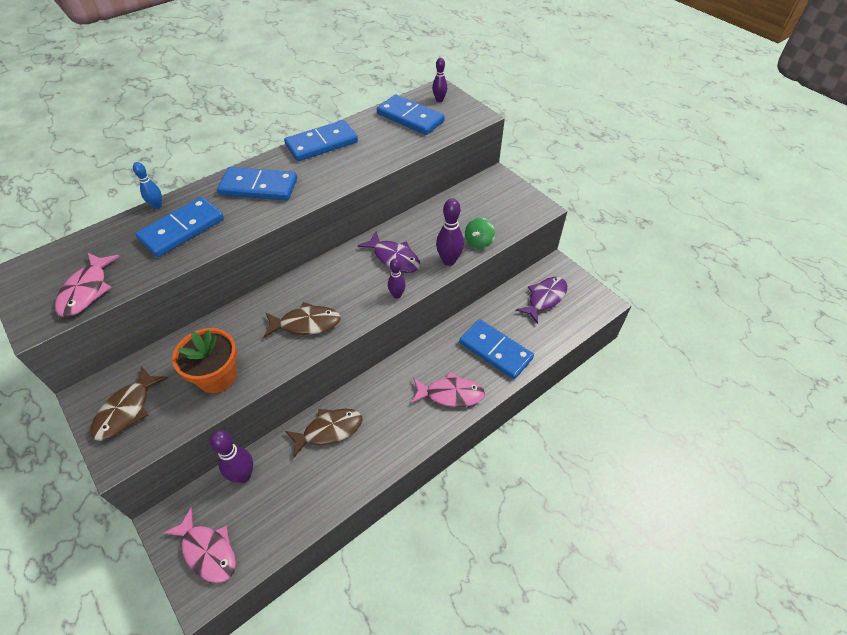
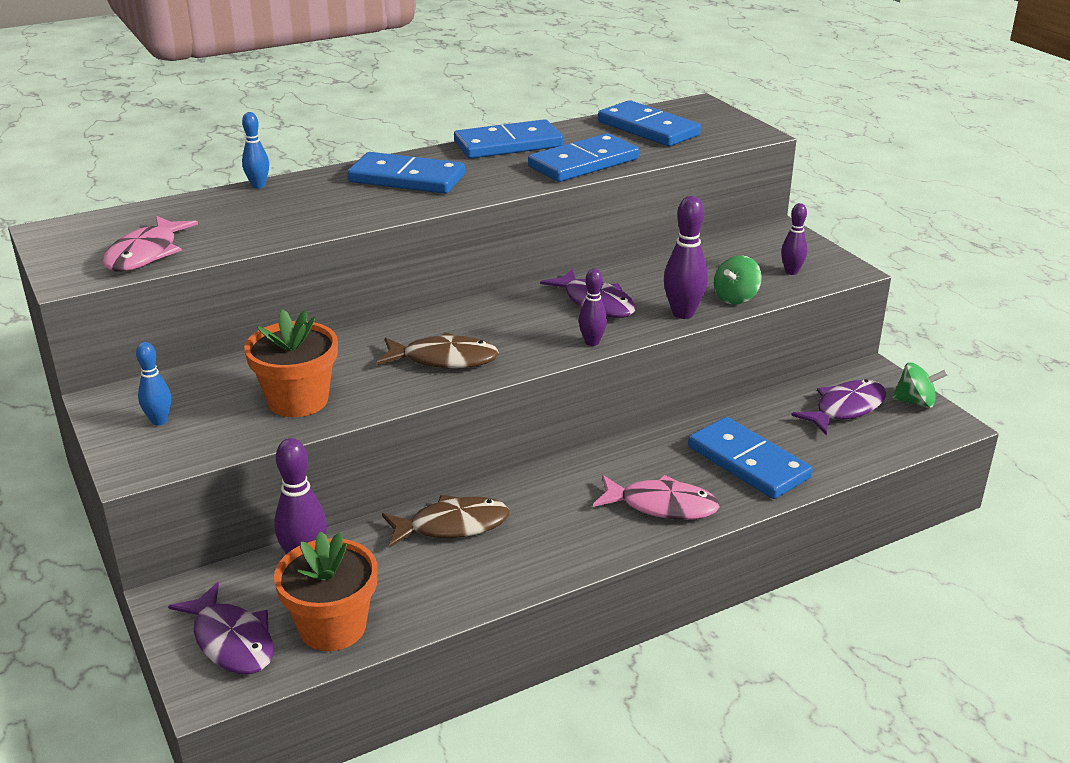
camera: 10 degrees right, 20 degrees down
(127, 410) = (159, 421): brown fish -> blue bowling pin
(182, 229) = (289, 209): blue domino -> blue domino (583, 163)
(207, 551) = (231, 641): pink fish -> purple fish
(269, 528) = (332, 627): none -> orange flower pot
(439, 100) = (697, 114): purple bowling pin -> purple bowling pin (791, 272)
(583, 287) = (915, 402): none -> green spinning top

